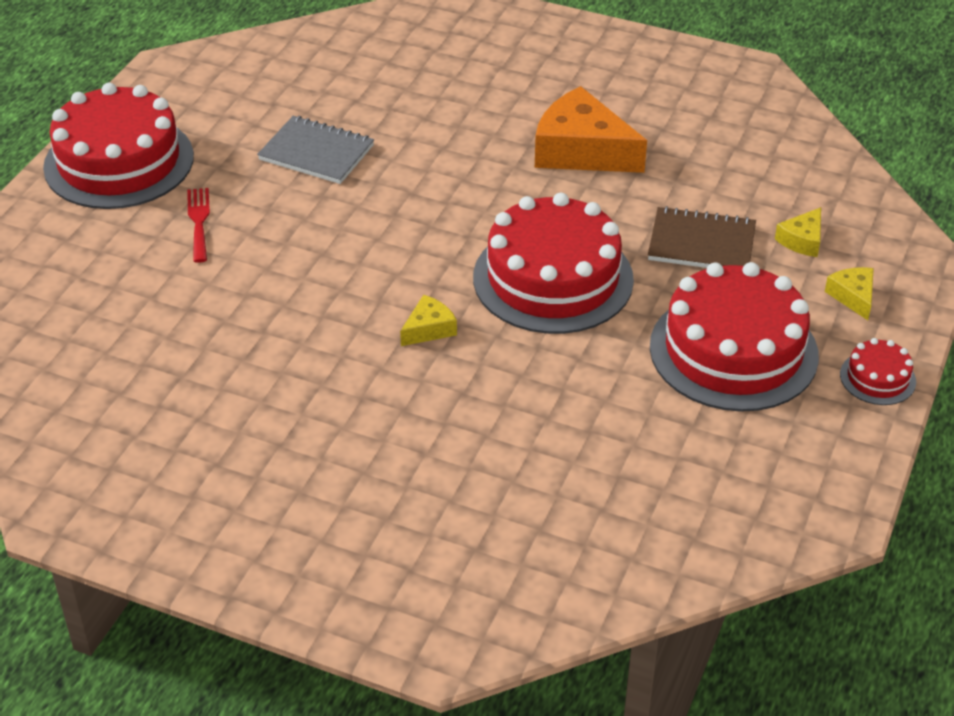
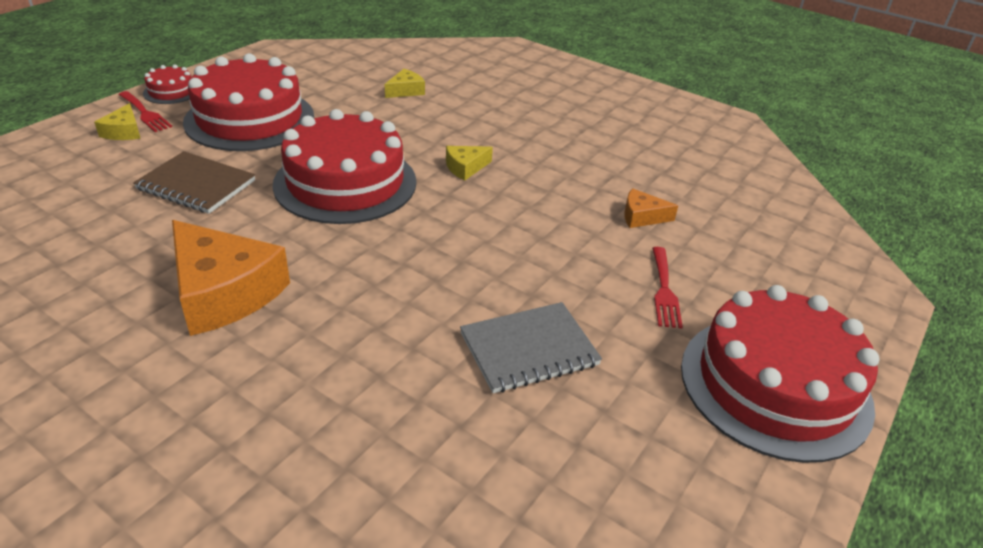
camera: 170 degrees left, 5 degrees down
(214, 300) = (642, 217): none -> orange cheese
(316, 153) = (529, 349): grey notebook -> grey notebook turned 60 degrees counterclockwise
(802, 240) = (109, 172): yellow cheese -> yellow cheese (406, 91)
(864, 331) = (145, 113): none -> red fork

